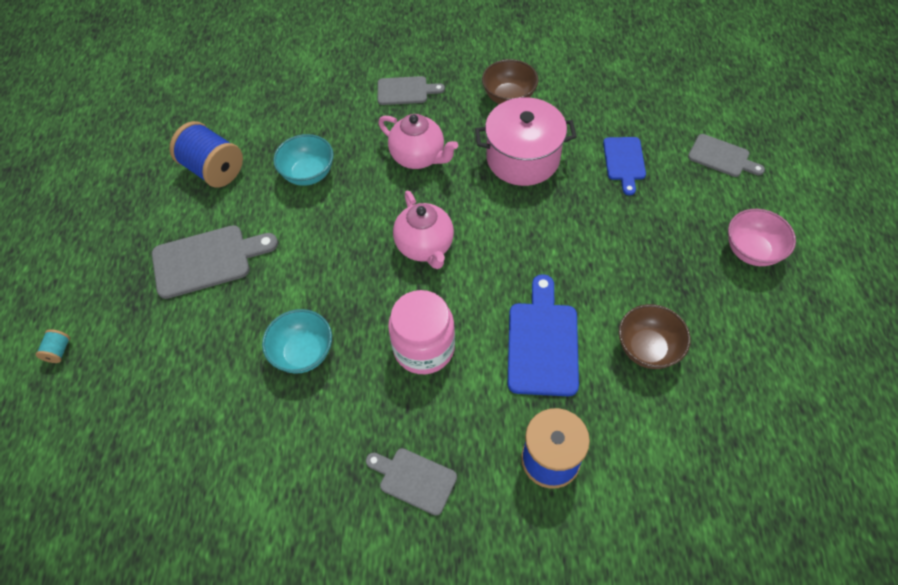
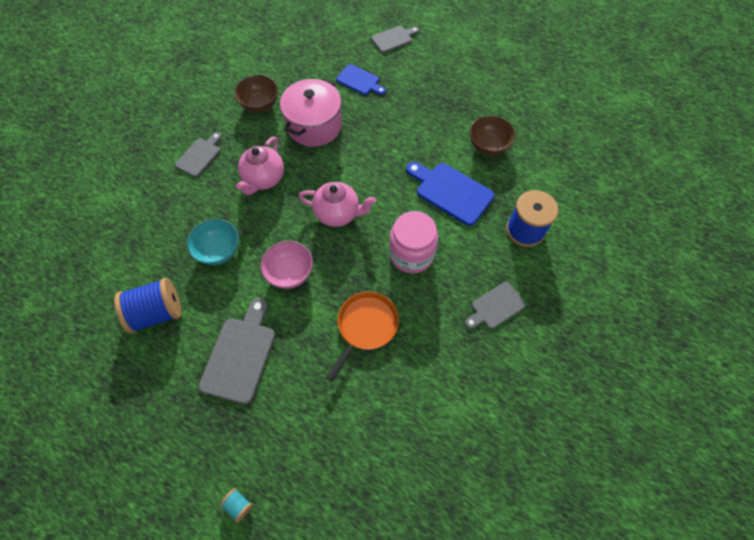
camera: 60 degrees left, 5 degrees up
(303, 353) = (365, 326): turquoise bowl -> orange pan
(418, 157) = (264, 179): pink teapot -> pink teapot turned 135 degrees clockwise
(752, 251) = (462, 66): pink bowl -> pink bowl (290, 273)

